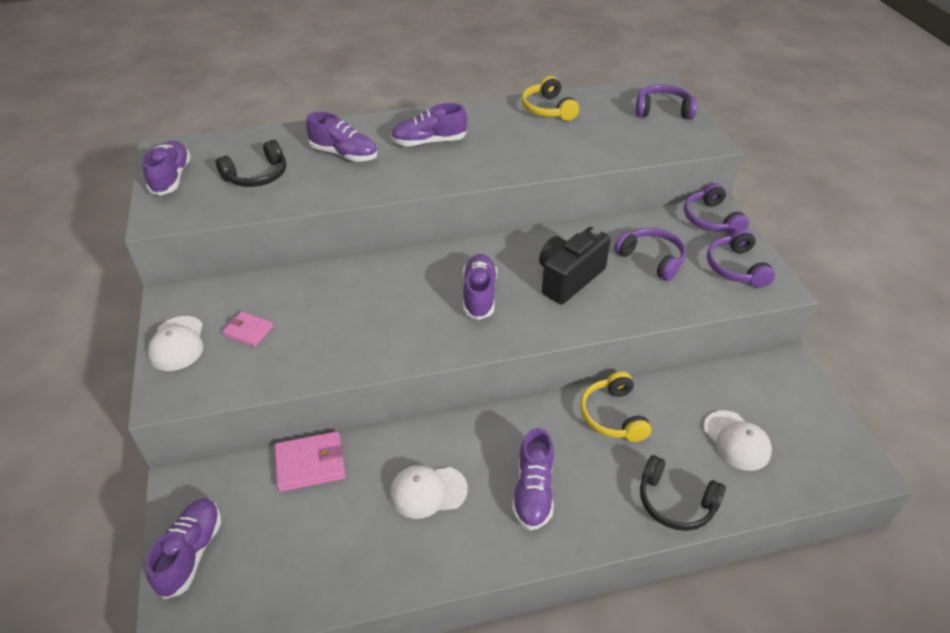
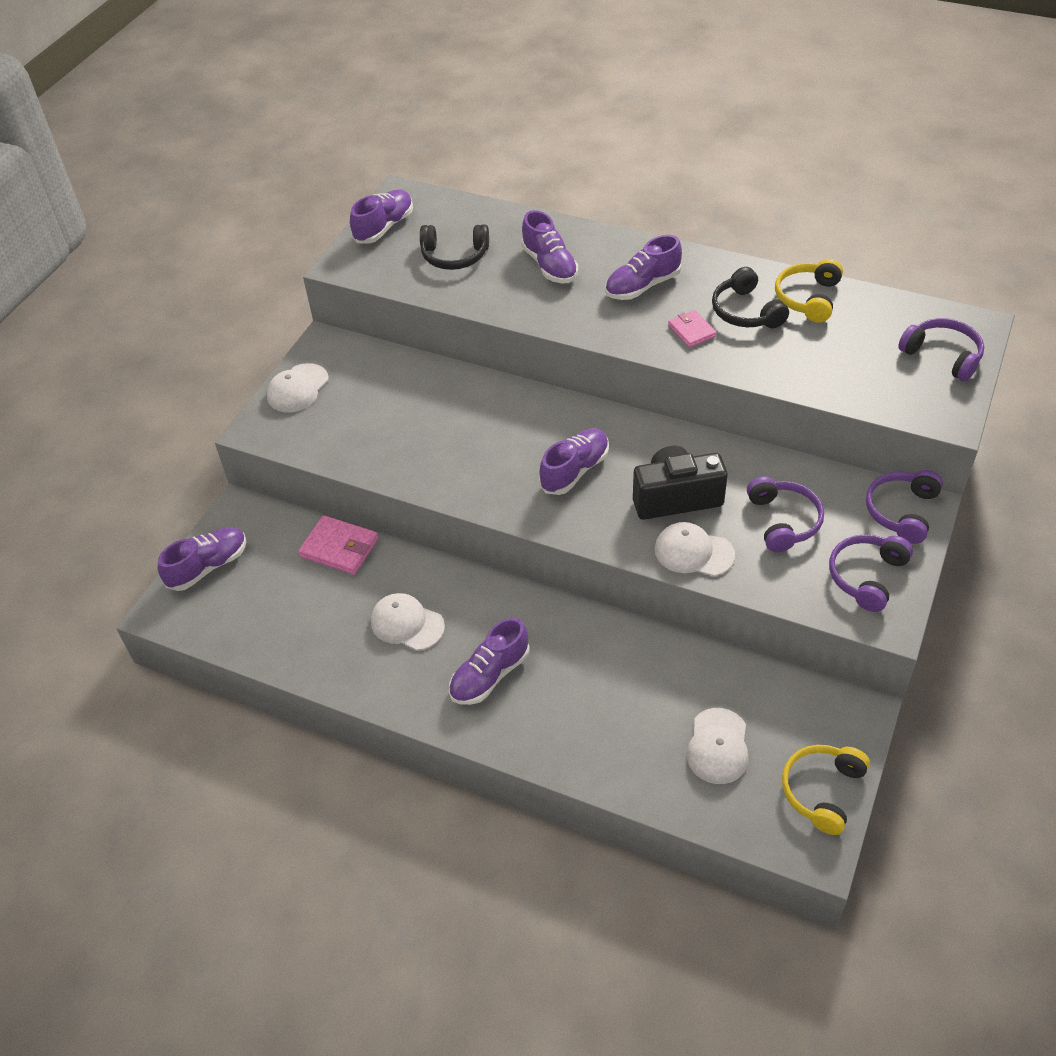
camera: 40 degrees right, 5 degrees up
(248, 331) = (357, 404): pink wallet -> pink wallet (691, 331)
(429, 142) = (642, 286): purple shoe -> purple shoe turned 60 degrees counterclockwise
(613, 415) = (624, 655): yellow headphones -> yellow headphones (822, 791)
(618, 308) = (693, 552): none -> white cap
(675, 502) = (601, 760): black headphones -> black headphones (746, 311)

